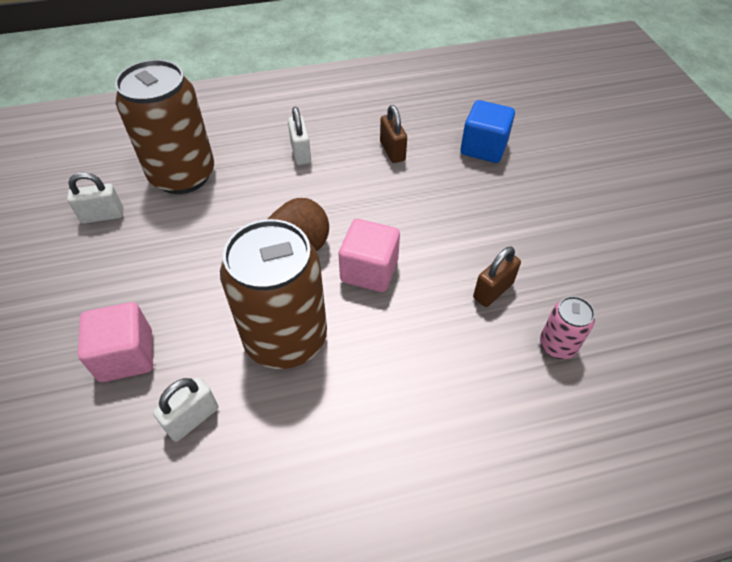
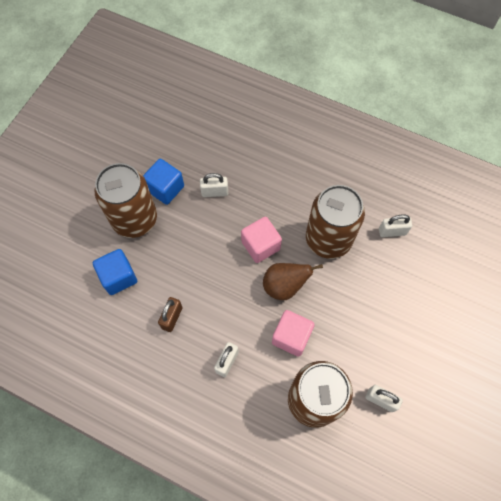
camera: 140 degrees left, 15 degrees up
(126, 356) = (407, 285): pink cube -> pink cube (291, 337)
(493, 291) = (215, 192): brown padlock -> white padlock
(539, 201) = (135, 219): none -> brown can
(553, 252) = (165, 188): none -> blue cube
(557, 345) = (216, 151): pink can -> none

